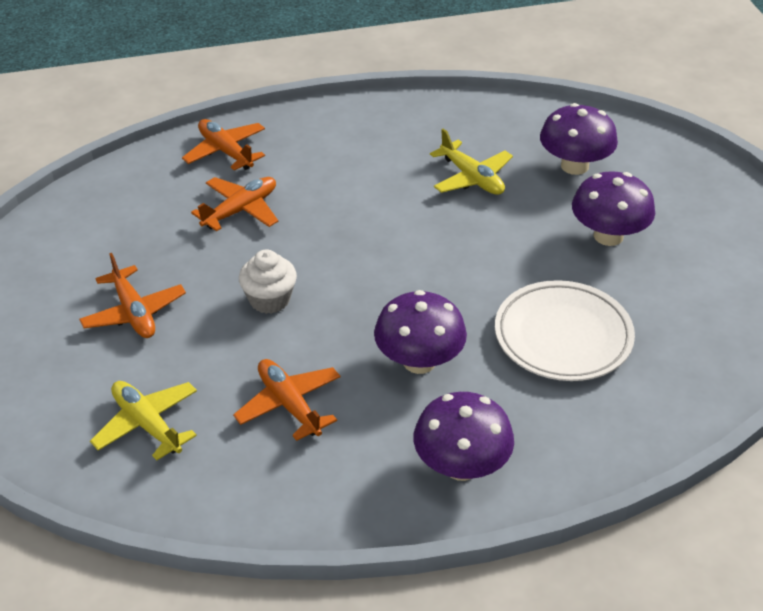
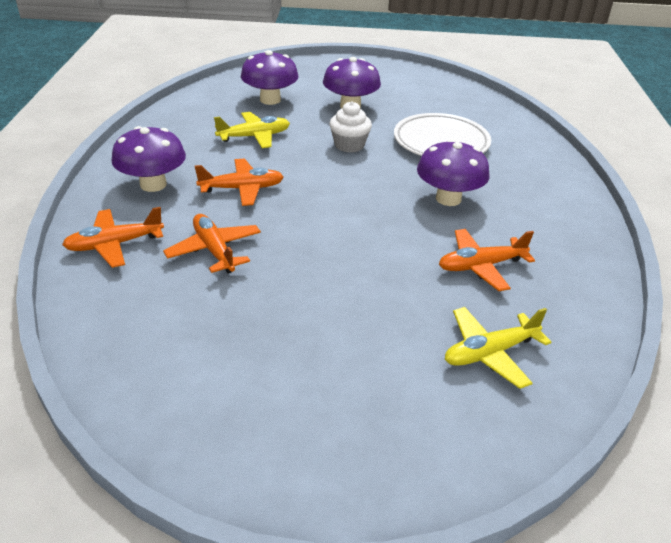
camera: 75 degrees left, 5 degrees down
(134, 312) = (329, 342): orange plane -> orange plane (242, 189)
(269, 300) = (349, 255): white cupcake -> white cupcake (349, 145)
(461, 466) = (554, 203): purple mushroom -> purple mushroom (153, 184)

